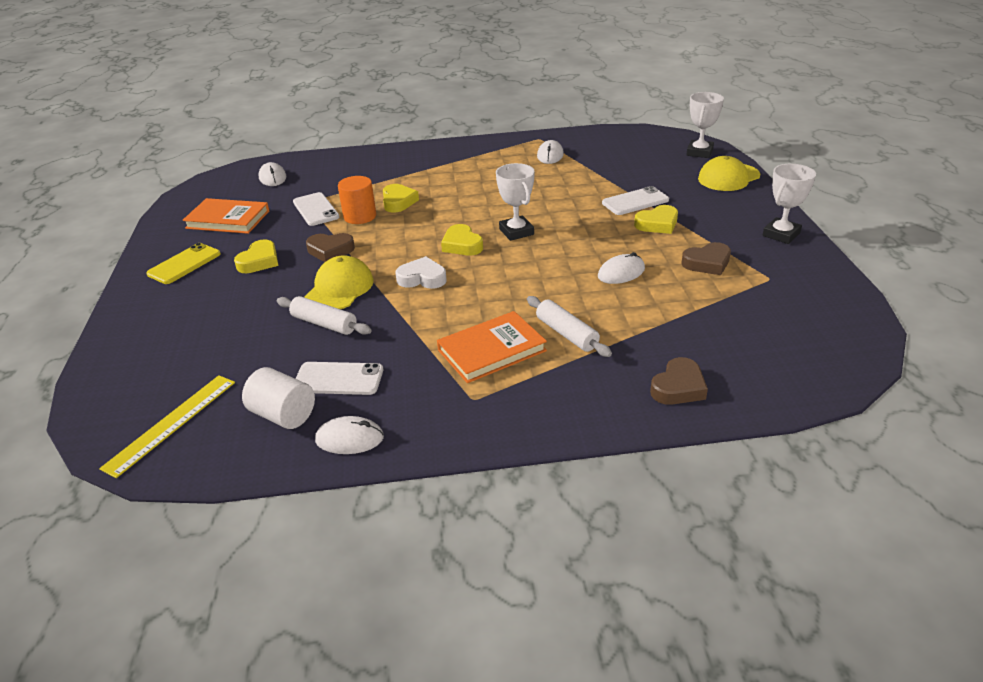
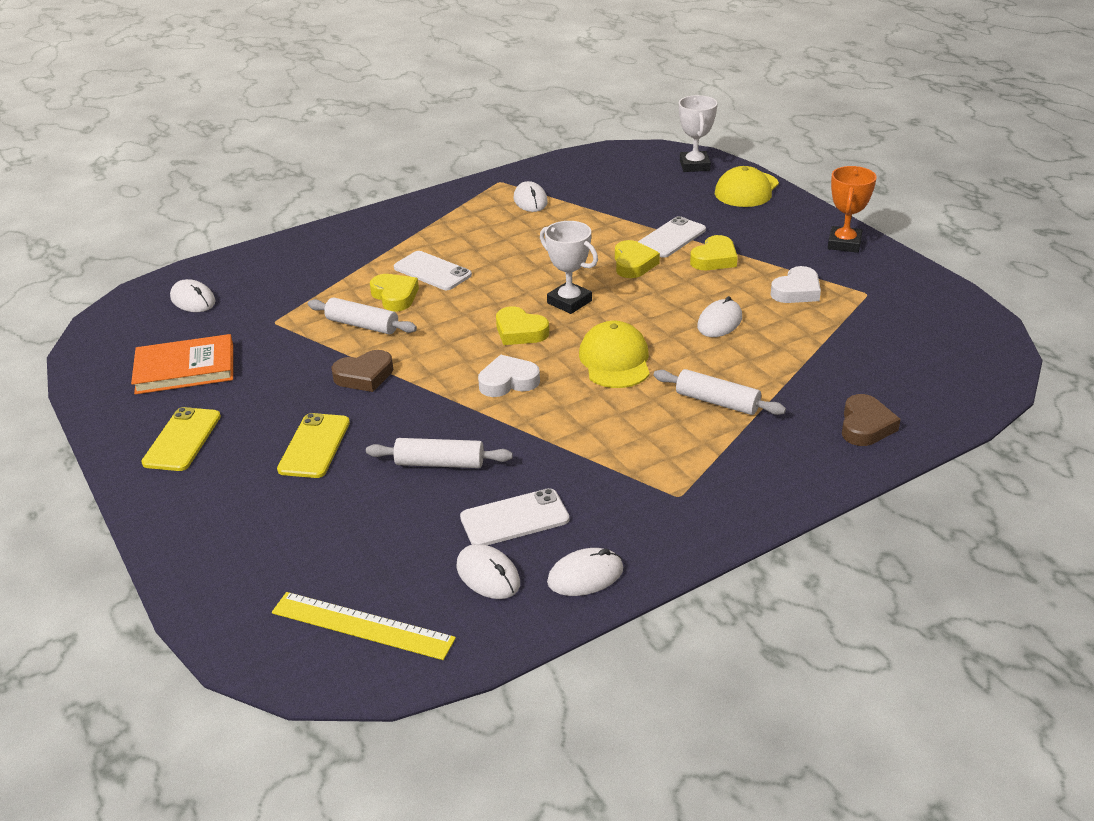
camera: 25 degrees left, 0 degrees up
(171, 423) = (362, 625): yellow ruler -> yellow ruler turned 75 degrees counterclockwise
(256, 289) = (314, 446): none -> yellow phone
(259, 261) = (283, 411): yellow heart -> yellow heart (633, 264)
(283, 415) = (488, 575): white cylinder -> white mouse
(316, 209) = (295, 329): white phone -> white phone (432, 271)
(339, 288) = (419, 418): yellow cap -> yellow cap (615, 360)
(360, 216) = (362, 325): orange cylinder -> white rolling pin
(491, 350) = (654, 440): orange book -> none
(707, 263) = (796, 291): brown heart -> white heart
(781, 234) = (844, 243): white trophy -> orange trophy

